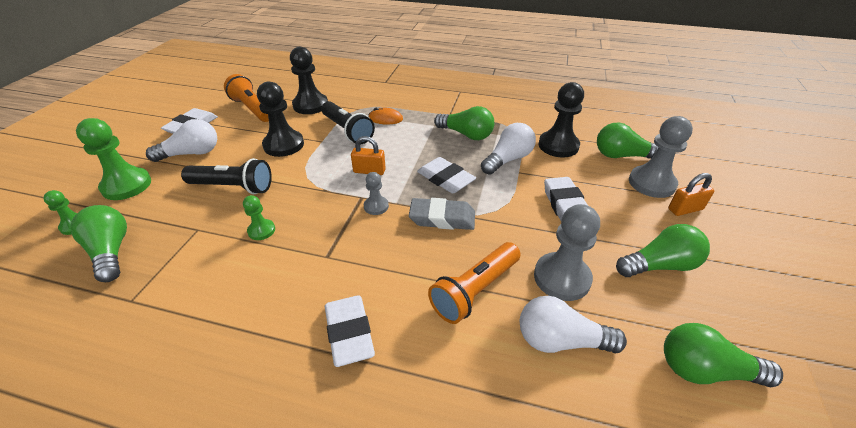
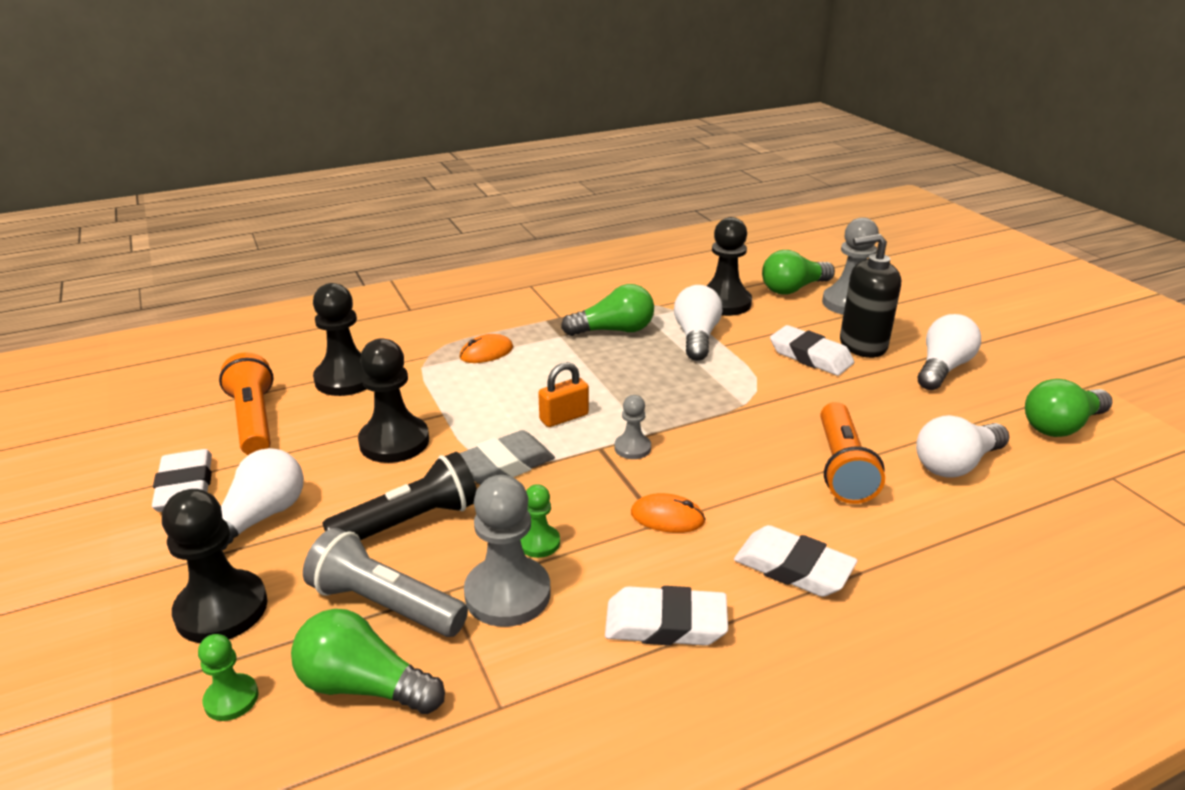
camera: 40 degrees left, 10 degrees down
(126, 185) = (221, 609): green pawn -> black pawn
(169, 220) = (385, 605): none -> grey flashlight
(252, 109) = (254, 421): orange flashlight -> orange flashlight turned 60 degrees clockwise
(334, 256) = (667, 517): none -> orange mouse
(347, 131) = (458, 387): black flashlight -> none
(442, 218) = (718, 423): grey eraser -> grey eraser (504, 465)
(445, 179) = (663, 385): white eraser -> white eraser (665, 623)
(561, 278) = (891, 417): grey pawn -> grey pawn (507, 594)
(617, 217) = (862, 345): none -> black soap dispenser
(659, 265) = (942, 368): green light bulb -> white light bulb
(685, 209) = (901, 314): orange padlock -> none

